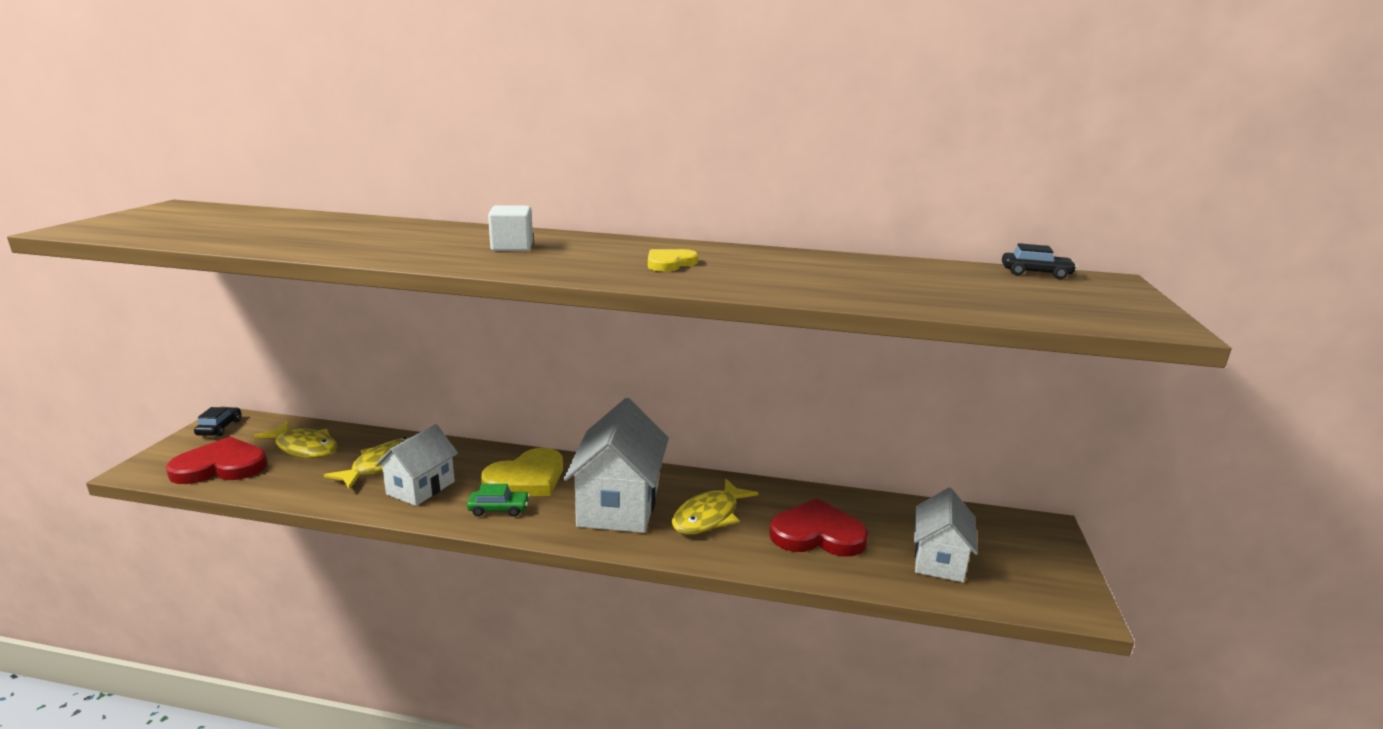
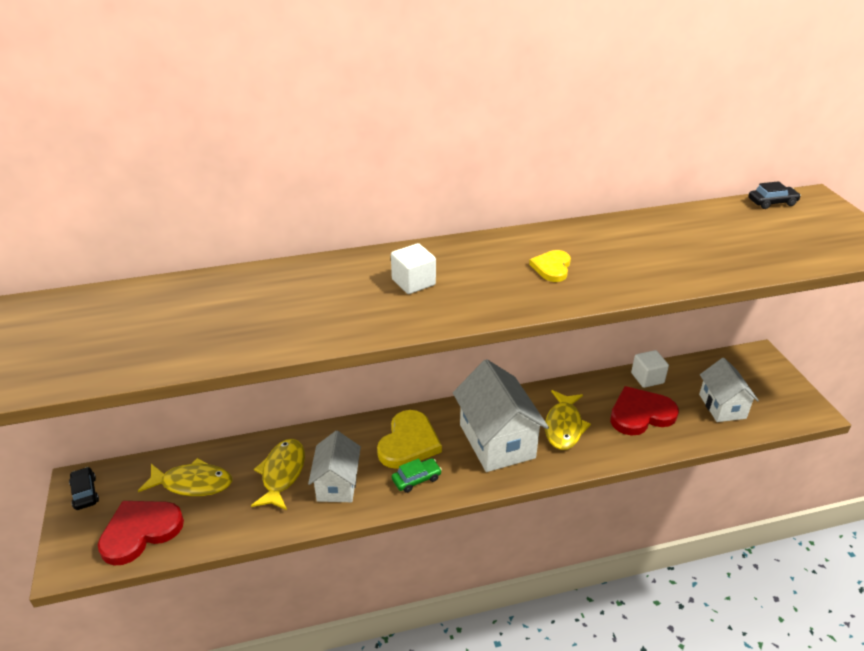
camera: 25 degrees left, 15 degrees up
(861, 505) = (647, 378): none -> white cube

